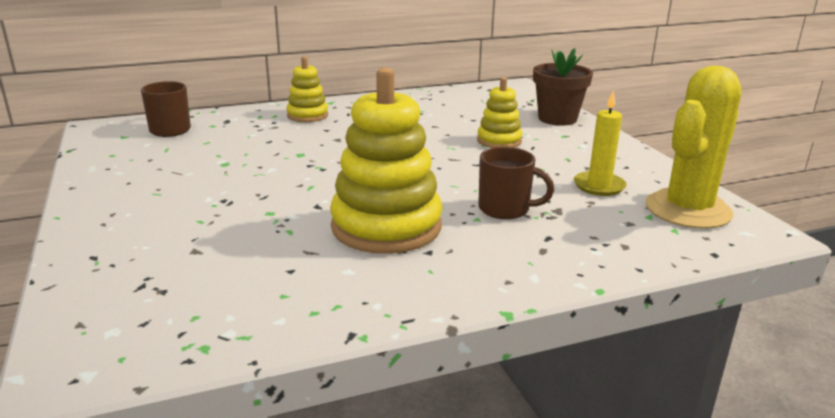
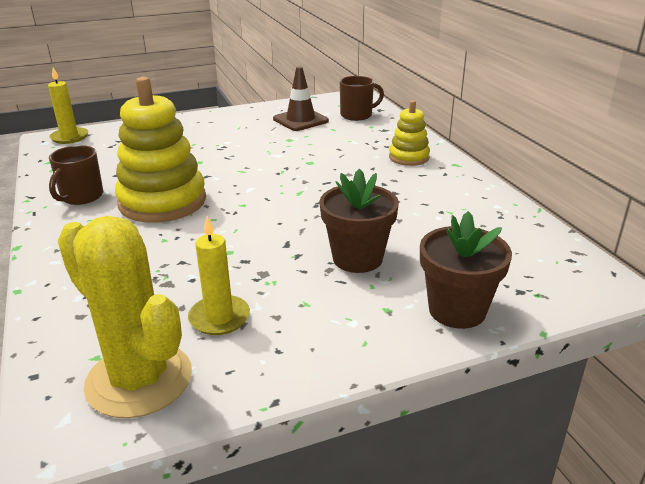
camera: 90 degrees right, 5 degrees up
(81, 345) = (69, 137): none -> yellow candle
(161, 157) = (300, 120): none -> brown traffic cone
(499, 141) = (357, 258): yellow stacking toy -> brown flower pot
(505, 209) = (177, 254): brown mug -> brown mug (81, 197)

